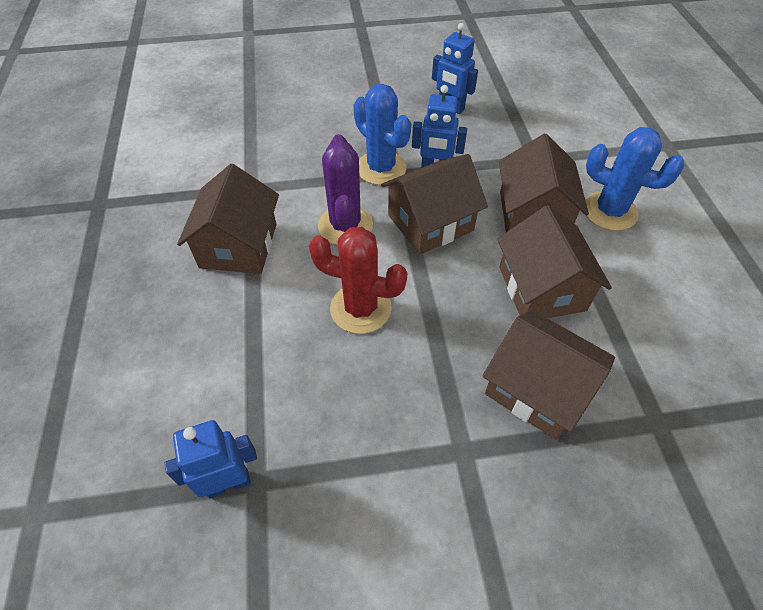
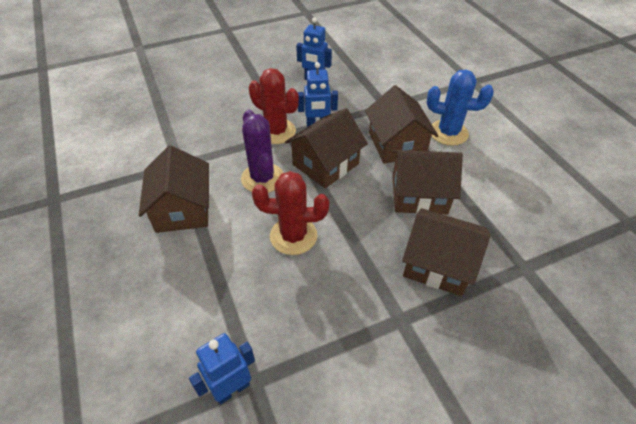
camera: 15 degrees left, 5 degrees down
(381, 168) = (276, 131): blue cactus -> red cactus
(541, 288) = (419, 194): brown house -> brown house turned 60 degrees counterclockwise

